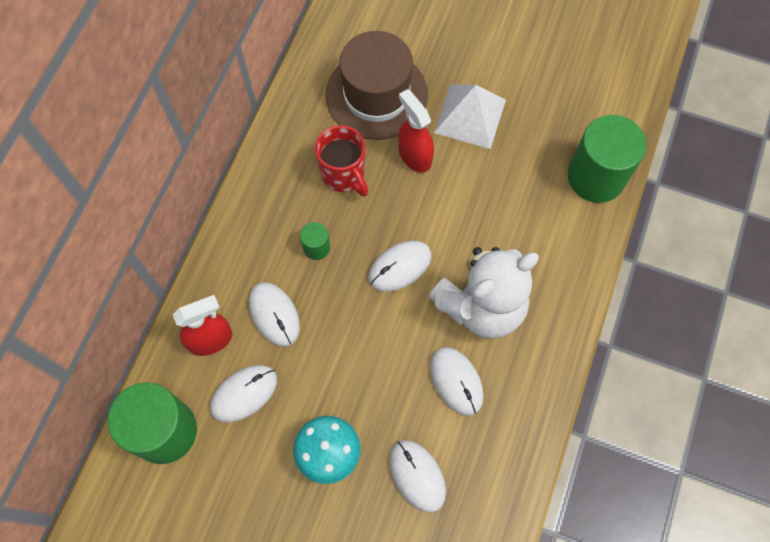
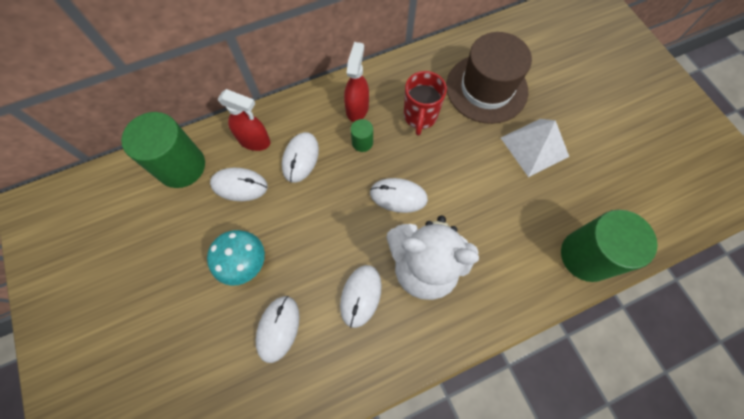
camera: 45 degrees right, 0 degrees up
(414, 155) = (474, 141): red spray bottle -> red spray bottle (357, 108)

